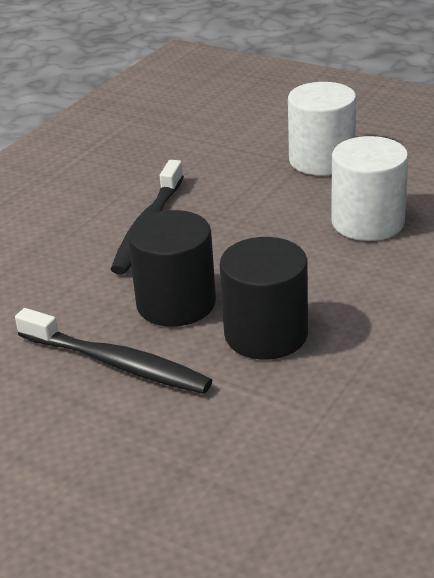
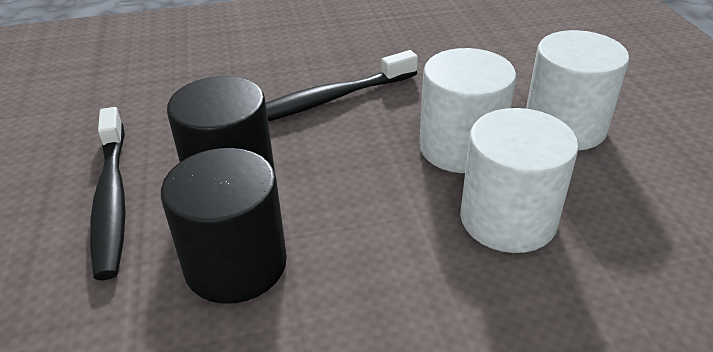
camera: 45 degrees right, 5 degrees up
(283, 203) = (461, 148): none -> white cylinder

